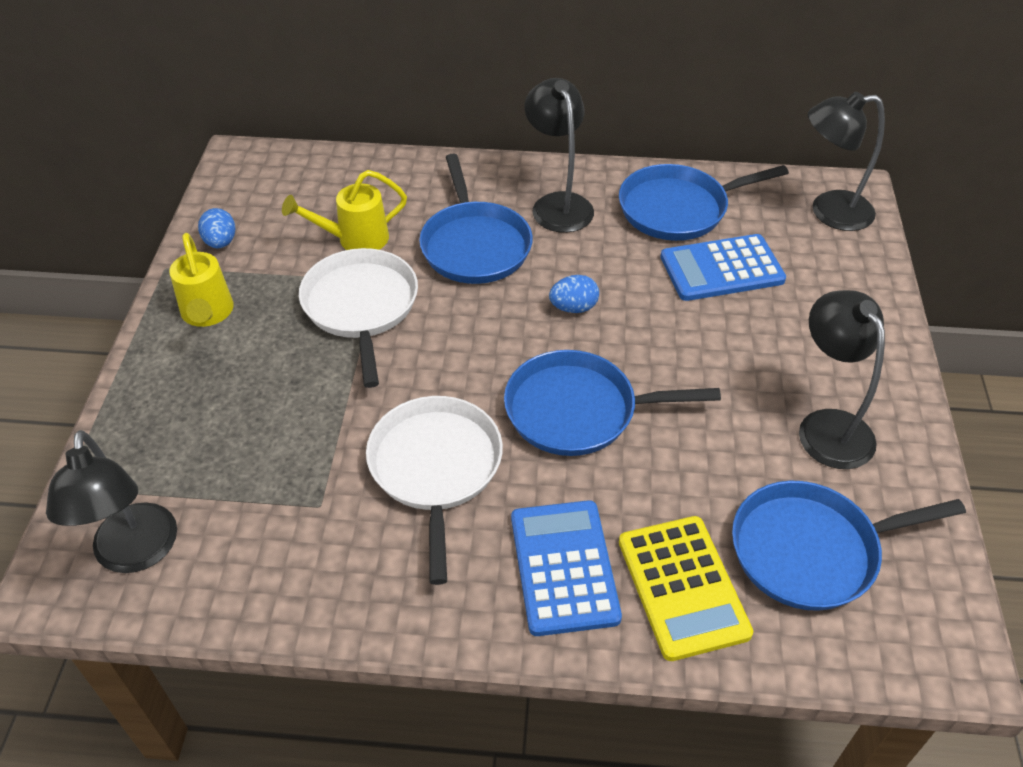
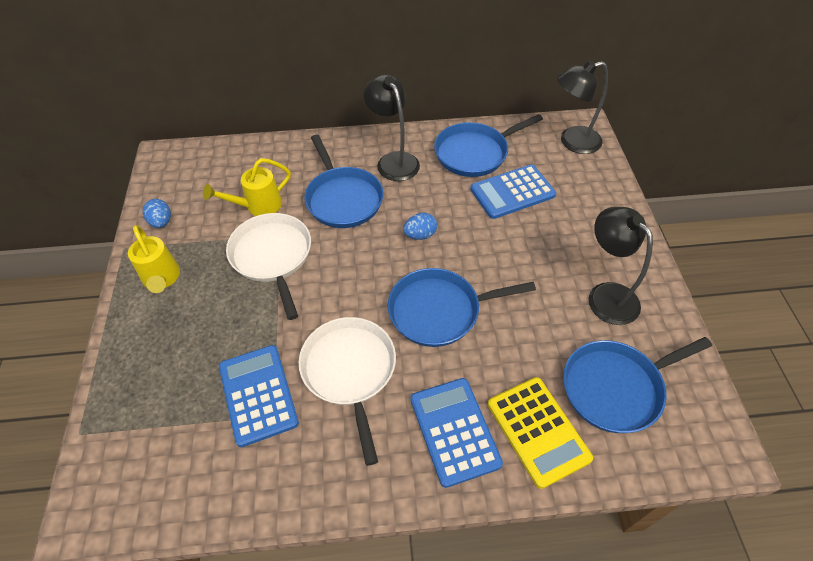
camera: 10 degrees left, 5 degrees up
(135, 554) = (143, 478): black lamp -> none
(305, 477) = (258, 394): none -> blue calculator

